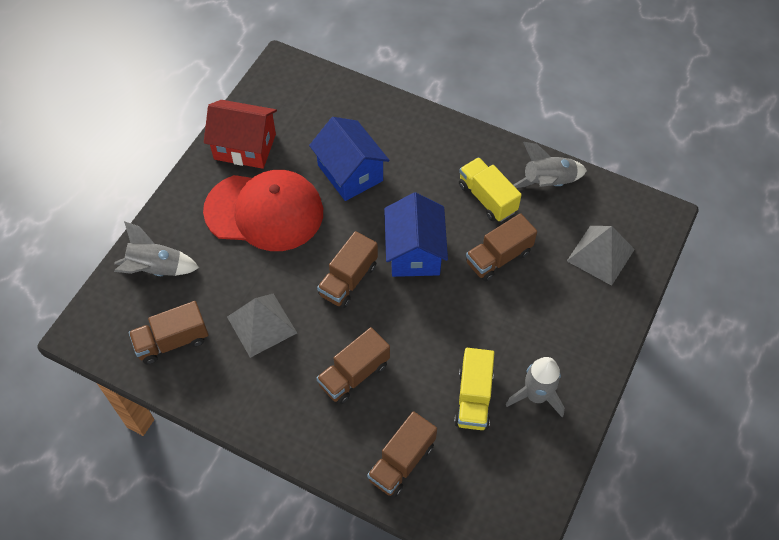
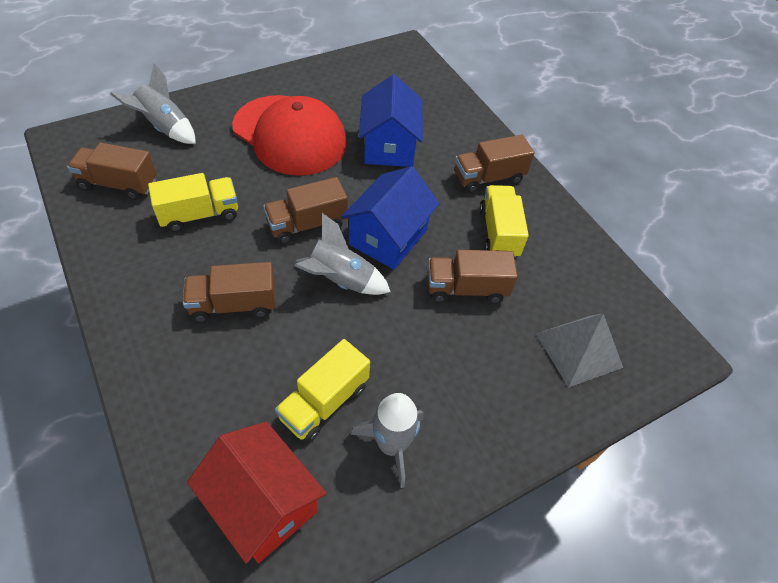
camera: 30 degrees right, 5 degrees down
(245, 147) = (321, 84): red house -> red house (263, 503)
(261, 324) = (199, 215): grey pyramid -> yellow truck
(402, 462) = (197, 415): brown truck -> brown truck (488, 178)
(548, 183) = (573, 253): grey rocket -> grey rocket (340, 280)

